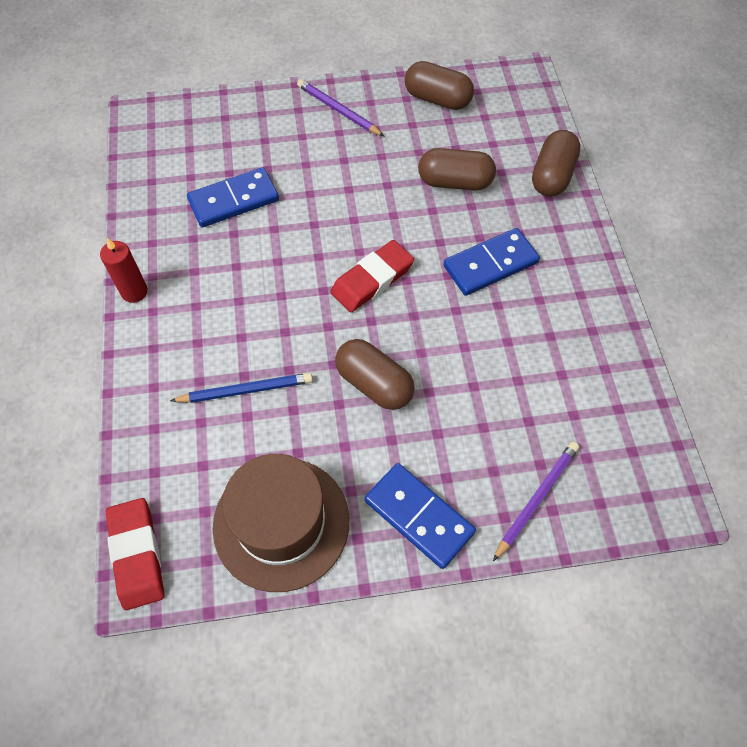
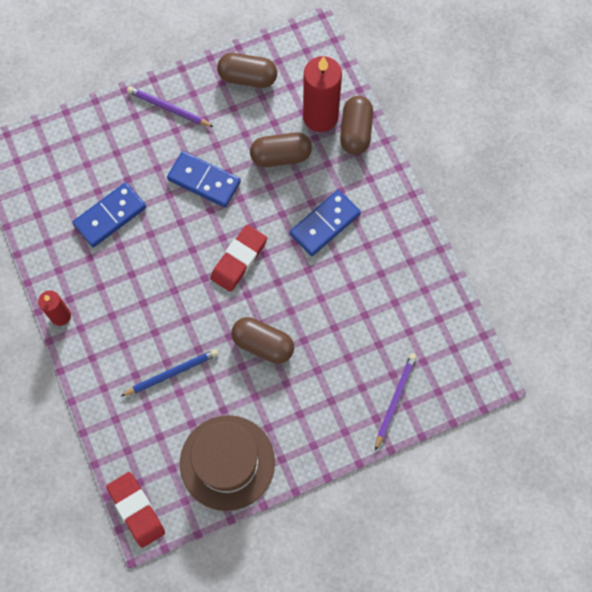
camera: 15 degrees left, 10 degrees up
(419, 516) = (319, 433): blue domino -> blue domino (204, 180)
(513, 153) = (320, 117): none -> red candle

